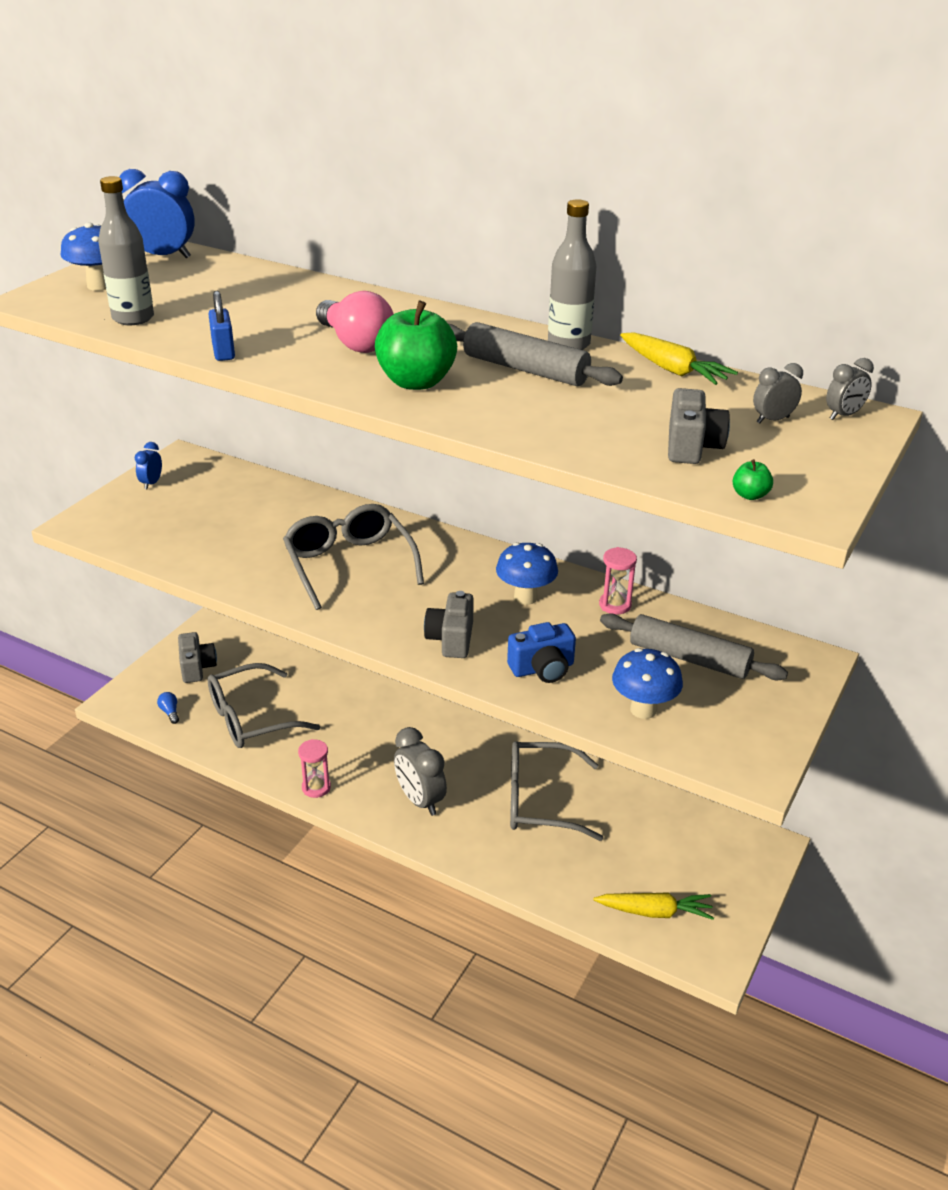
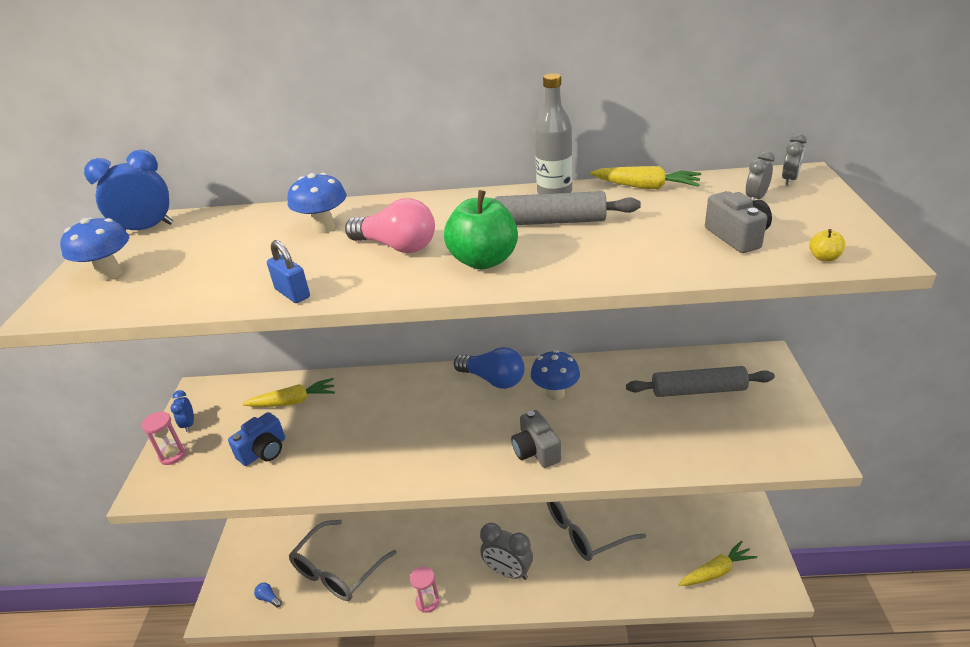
camera: 25 degrees left, 0 degrees up
(133, 318) = (174, 293): grey bottle -> none
(197, 667) = (265, 549): grey camera -> none
(260, 500) = (294, 401): none -> yellow carrot
(349, 564) = (408, 424): grey glasses -> none
(473, 558) = (493, 379): none -> blue light bulb
(542, 669) = (618, 444): blue camera -> blue camera (264, 451)
(615, 605) = (617, 373): pink hourglass -> pink hourglass (173, 455)
(643, 709) = (709, 443): blue mushroom -> blue mushroom (324, 228)
(750, 495) = (824, 258): green apple -> yellow apple

